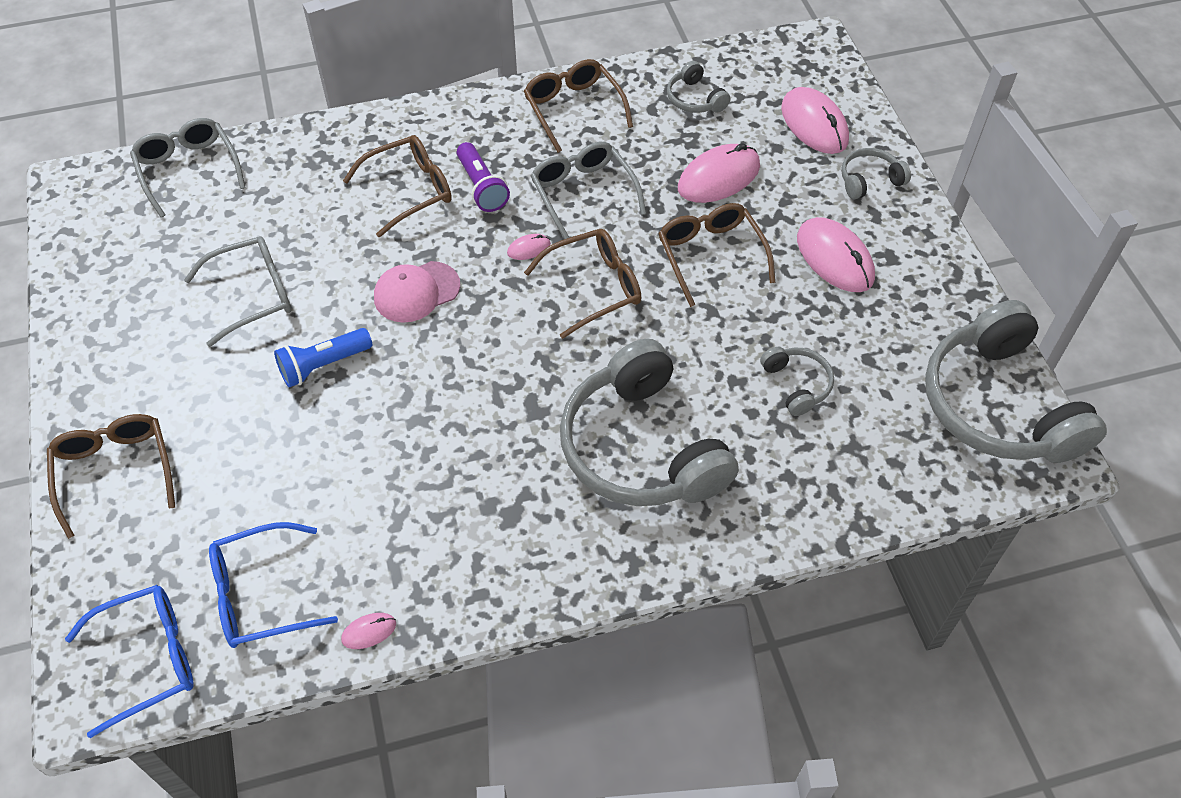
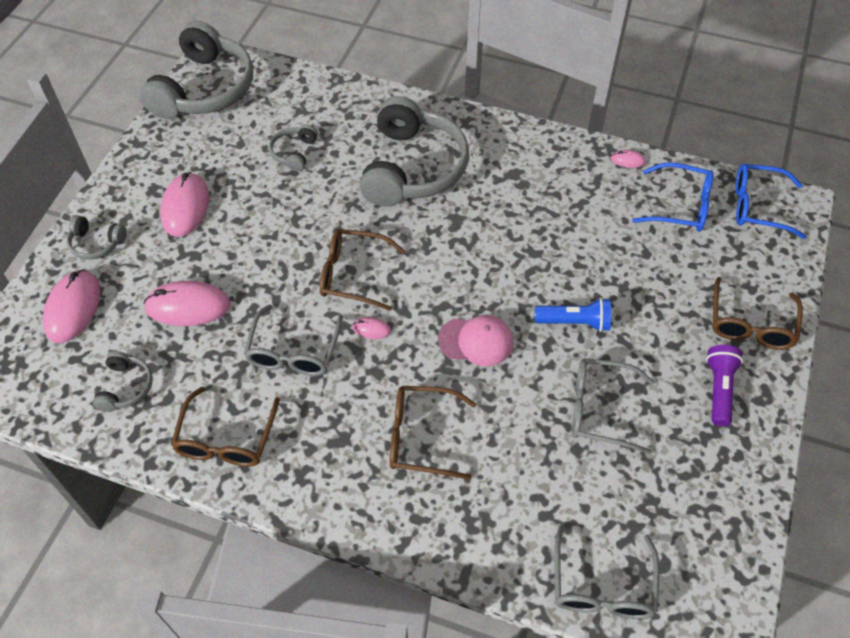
camera: 145 degrees left, 0 degrees up
(482, 187) = (363, 405): purple flashlight -> purple flashlight (719, 389)
(710, 255) = (257, 253): brown glasses -> none

